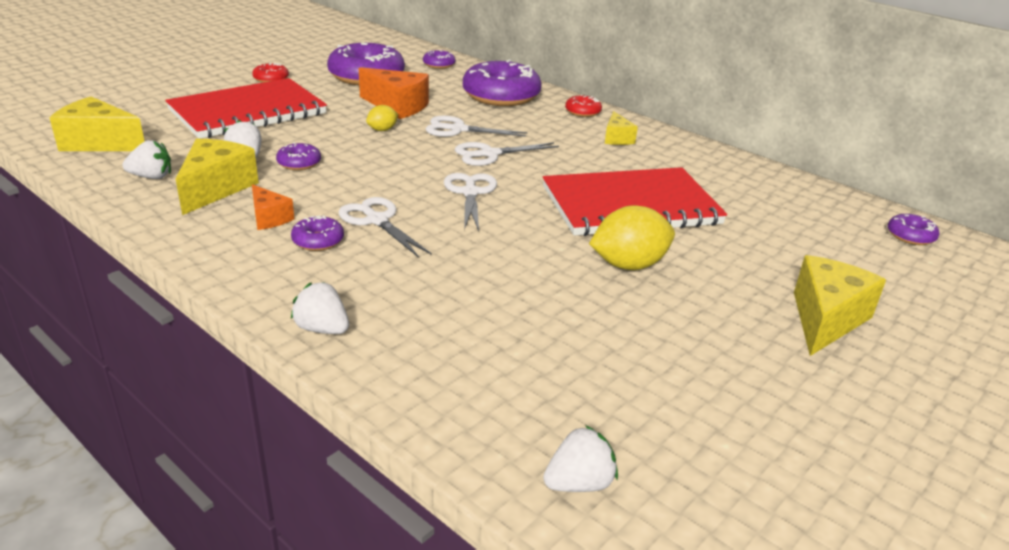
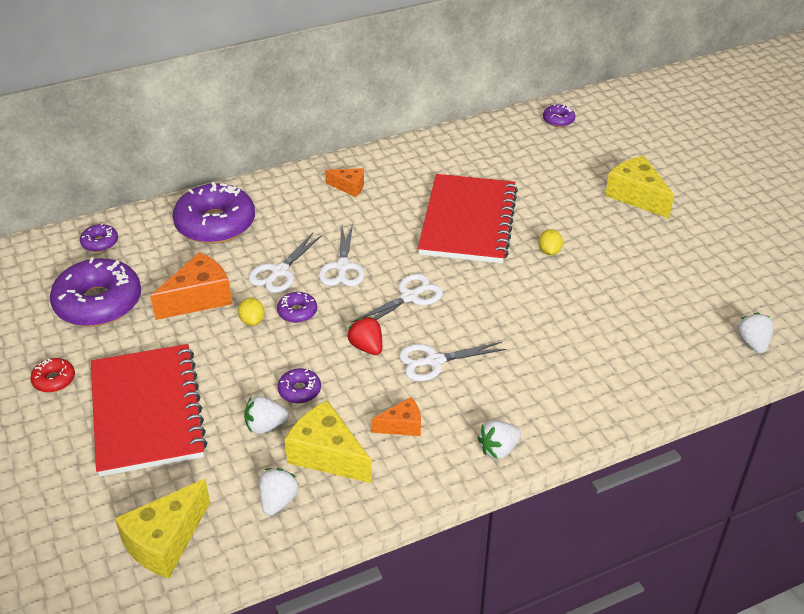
camera: 65 degrees left, 10 degrees up
(318, 241) = (454, 401): purple donut -> purple donut (297, 312)
(322, 329) = (580, 419): white strawberry -> white strawberry (498, 449)
(378, 183) = (367, 347): none -> red strawberry
(470, 193) = (409, 297): white scissors -> white scissors turned 120 degrees clockwise
(582, 112) = (283, 187): red donut -> none
(617, 138) = (349, 187): yellow cheese -> orange cheese
(628, 265) = (549, 251): yellow lemon -> yellow lemon, size x0.53

